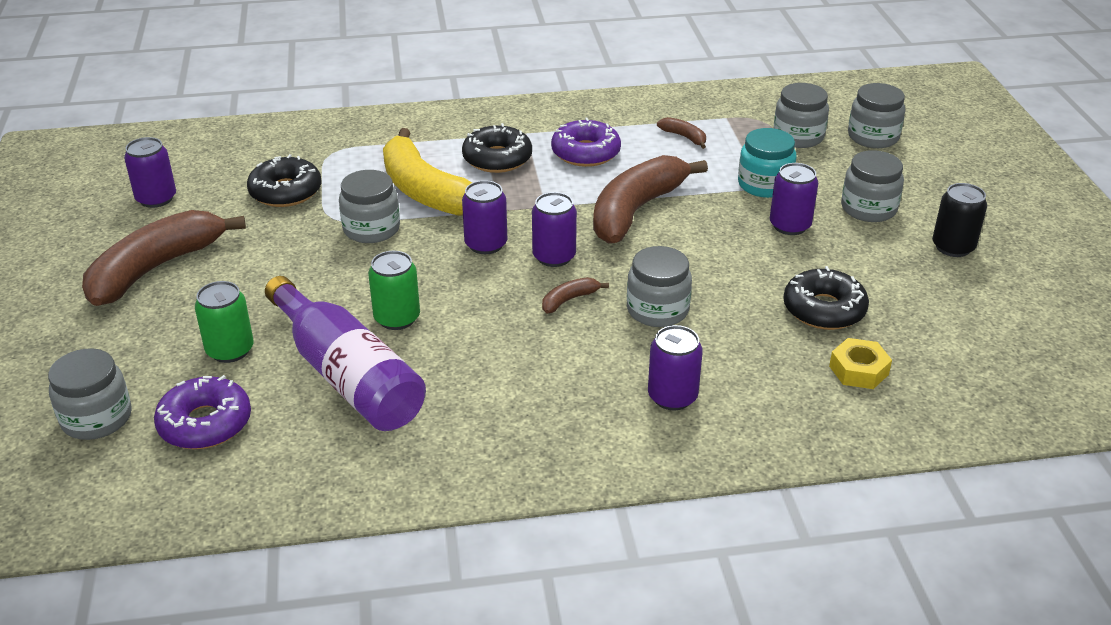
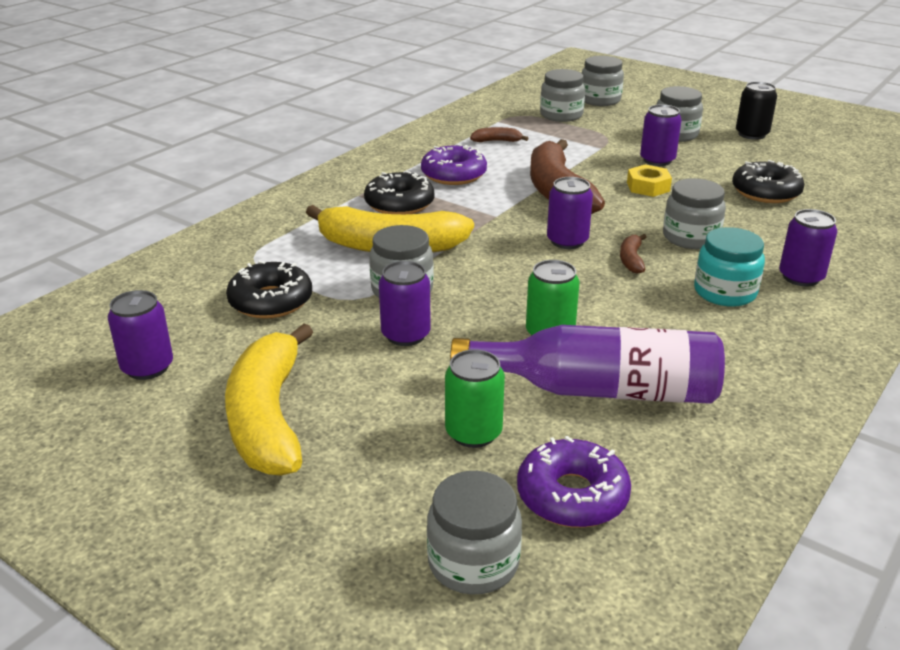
camera: 45 degrees left, 5 degrees down
(156, 268) = (268, 417): brown banana -> yellow banana
(486, 244) = (507, 257): purple can -> purple can (406, 335)
(764, 185) = (598, 146): turquoise jar -> turquoise jar (725, 292)
(858, 370) = (845, 212): yellow nut -> yellow nut (648, 187)

